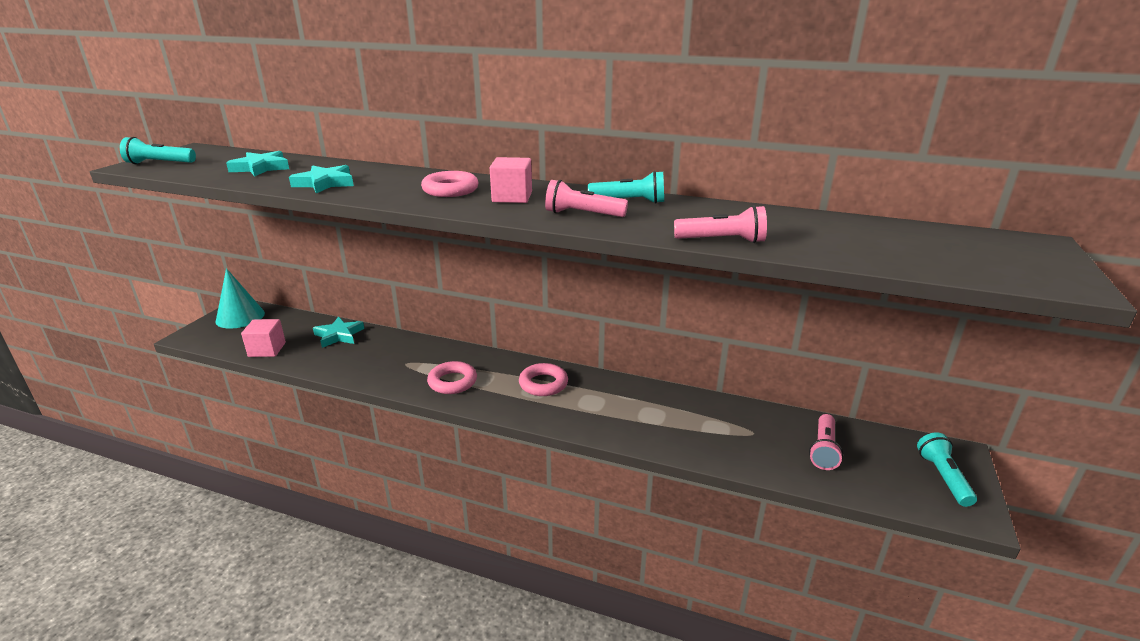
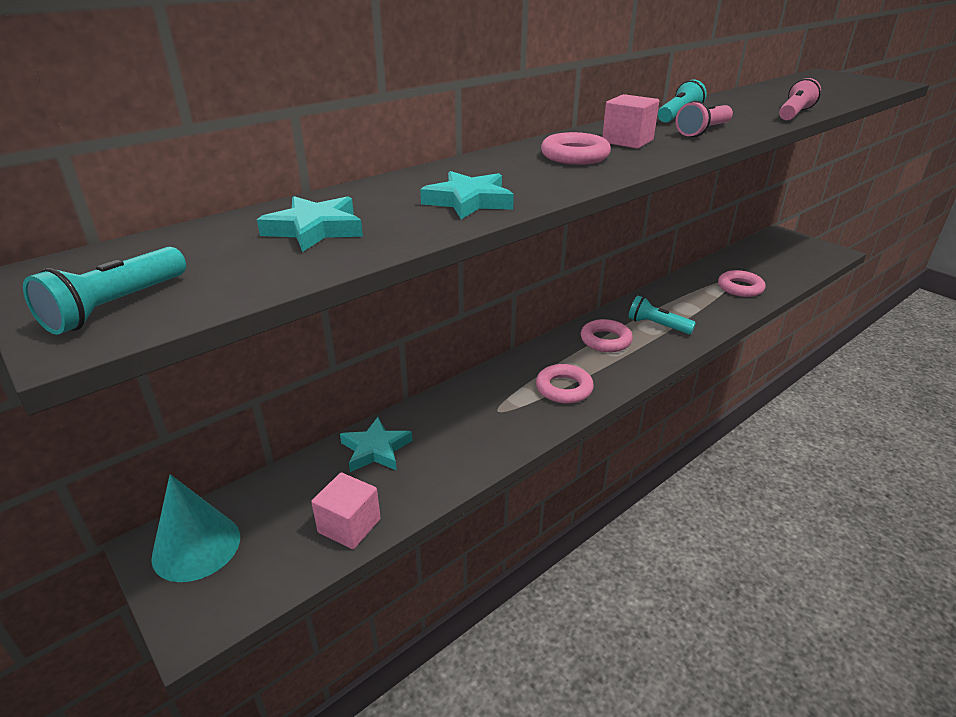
camera: 60 degrees left, 5 degrees up
(741, 442) = (740, 288): none -> pink ring
(823, 450) = (760, 266): pink flashlight -> none
(943, 477) = (801, 246): turquoise flashlight -> turquoise flashlight (657, 325)

